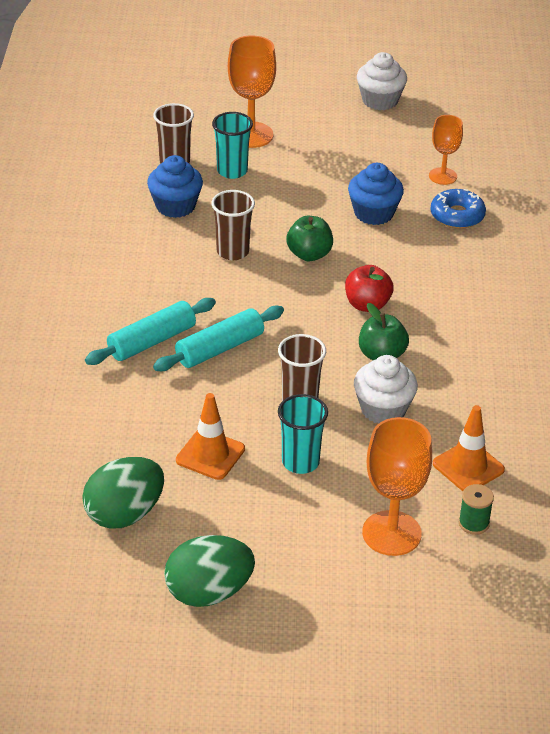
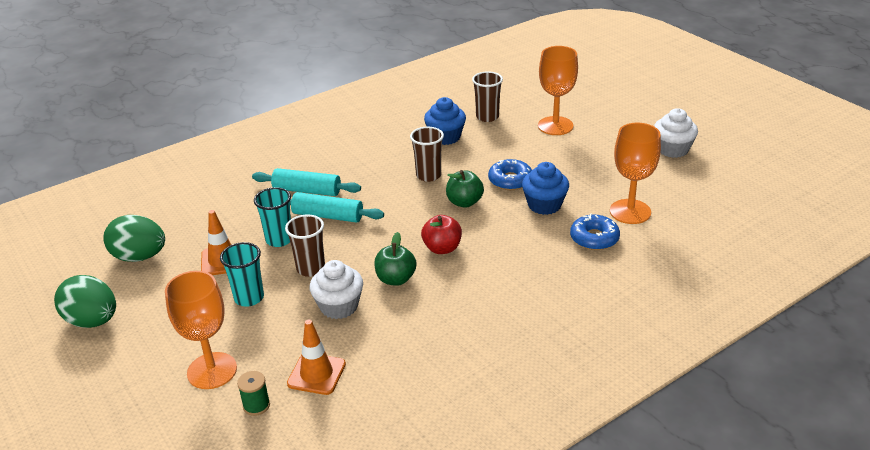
camera: 55 degrees right, 5 degrees down
(232, 171) = (508, 137): turquoise cup -> turquoise cup (279, 240)
(308, 210) = (510, 180): none -> blue donut
(442, 176) = (630, 212): orange goblet -> orange goblet, size x1.62

